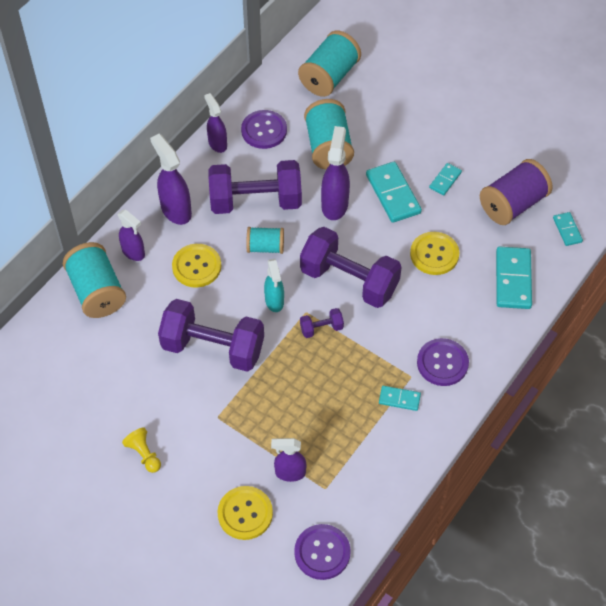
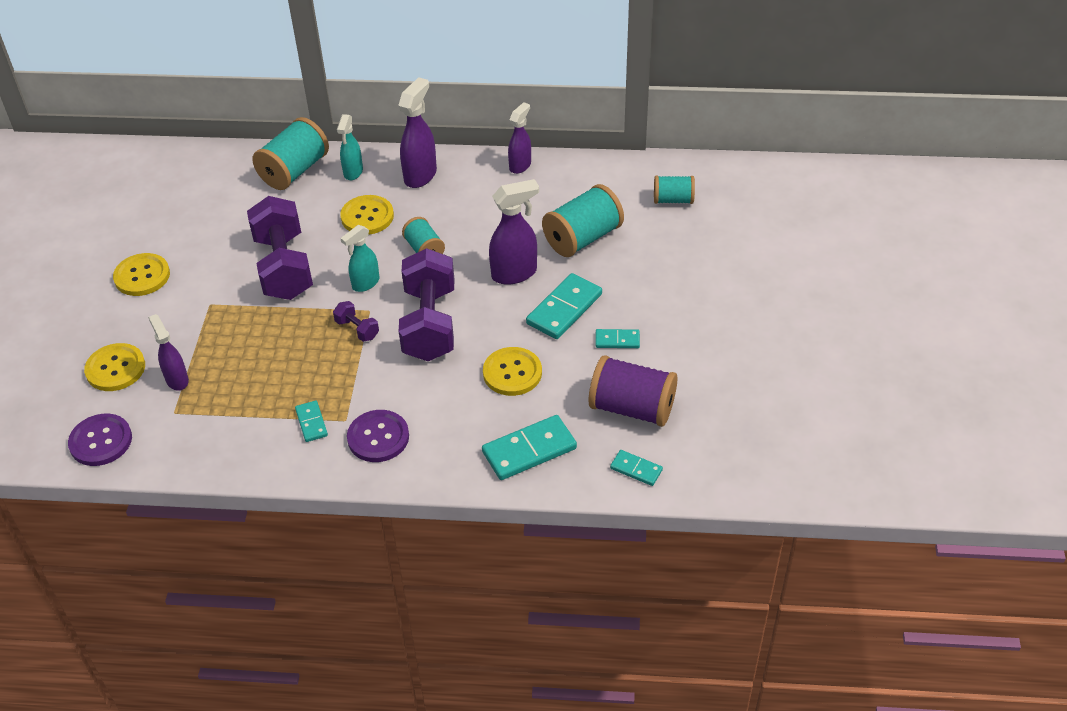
camera: 60 degrees right, 10 degrees down
(133, 252) = (353, 172): purple spray bottle -> turquoise spray bottle
(144, 454) = (142, 276): yellow pawn -> yellow button
(255, 201) = (473, 219): purple dumbbell -> none
(264, 130) = (563, 187): purple button -> none
(329, 77) = (673, 200): turquoise spool -> turquoise spool, size x0.59
(567, 230) = (636, 469): turquoise domino -> turquoise domino turned 75 degrees clockwise

